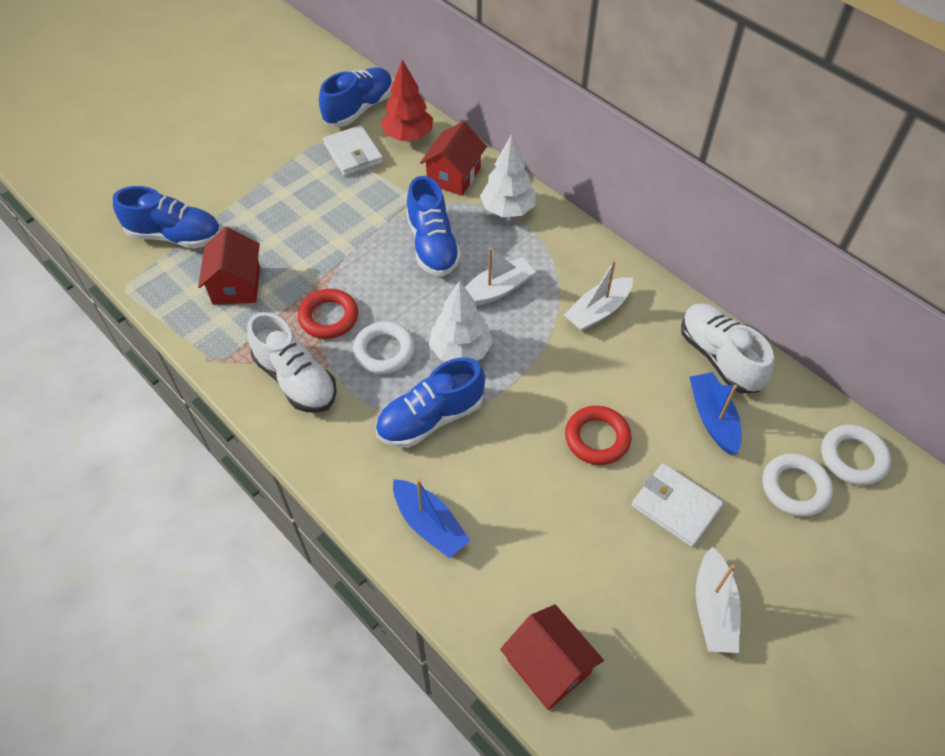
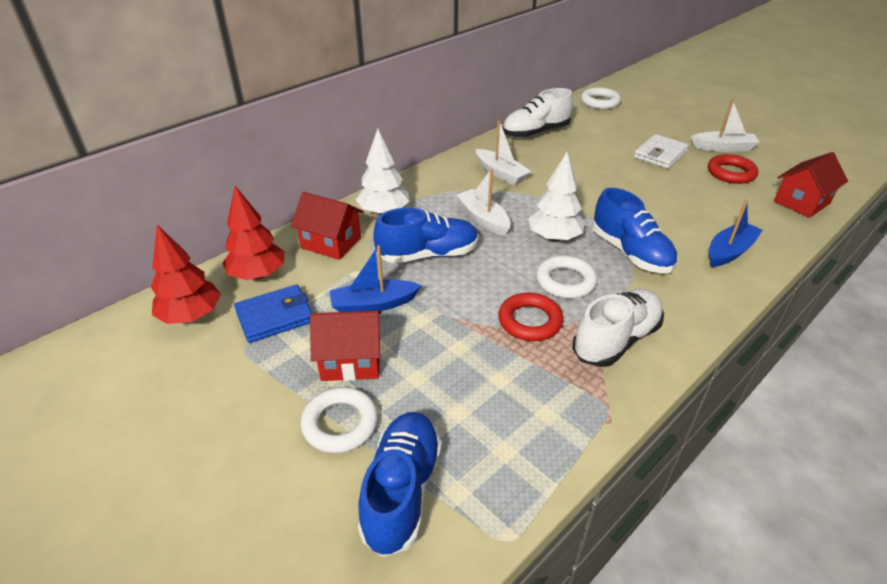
camera: 90 degrees left, 15 degrees down
(236, 285) = (491, 406): red house -> red house (351, 360)
(353, 154) = (275, 316): white wallet -> blue wallet
(359, 109) = (191, 316): blue shoe -> red tree
(597, 438) = (619, 179): red ring -> red ring (731, 173)
(712, 418) = (586, 138): blue boat -> blue boat (373, 304)
(795, 488) = (628, 119): white ring -> white ring (340, 424)

